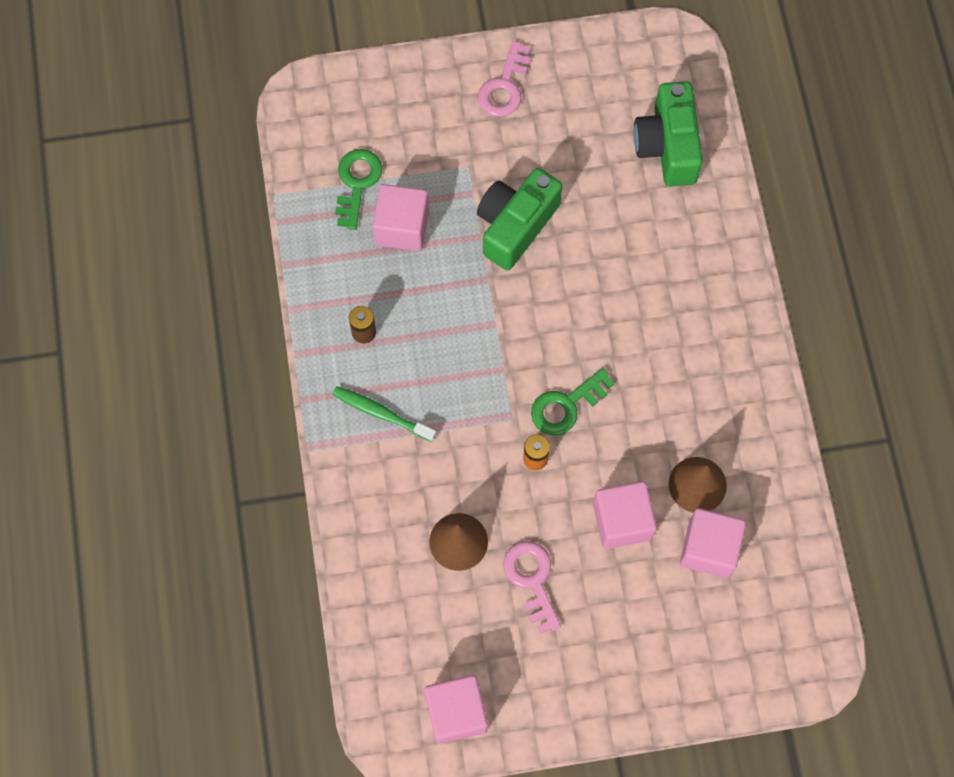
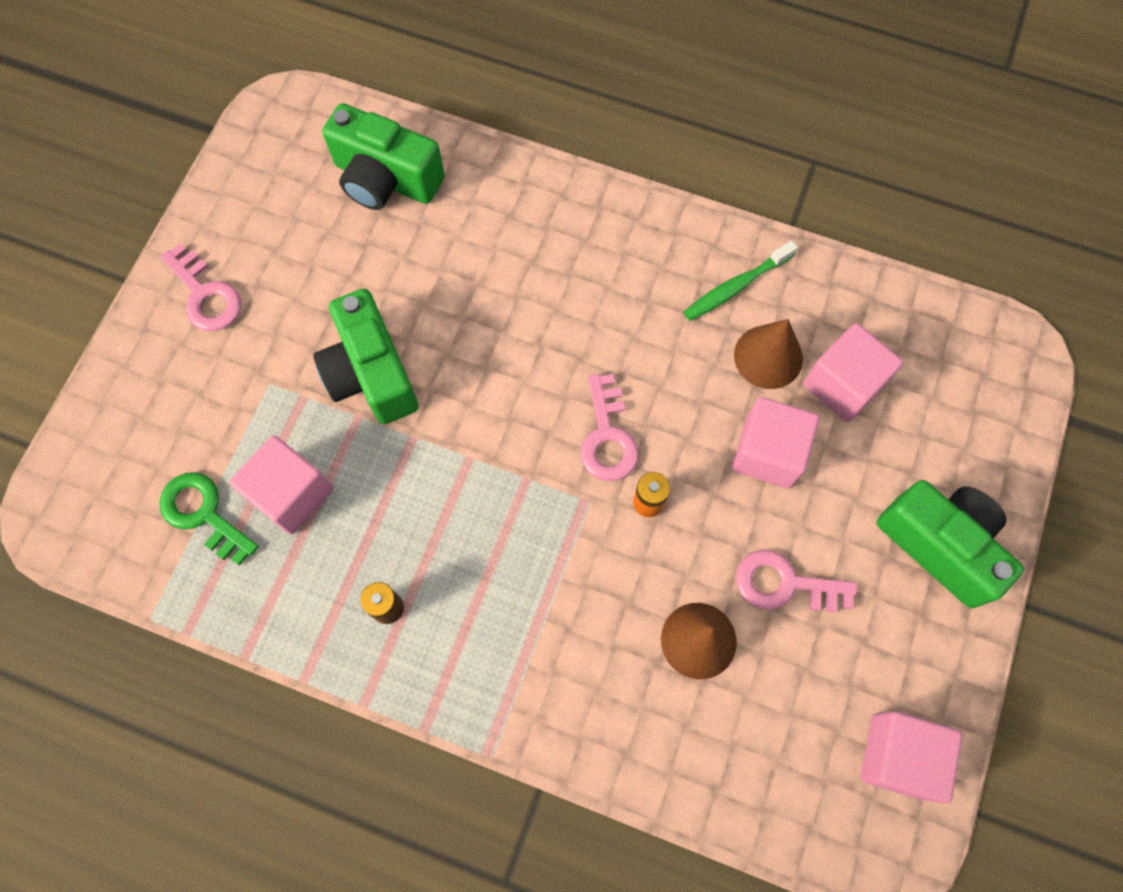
camera: 60 degrees left, 0 degrees up
(381, 413) = (497, 642): green toothbrush -> green toothbrush (736, 286)
(566, 405) = (607, 436): green key -> pink key
(626, 675) = (940, 545): none -> green camera

